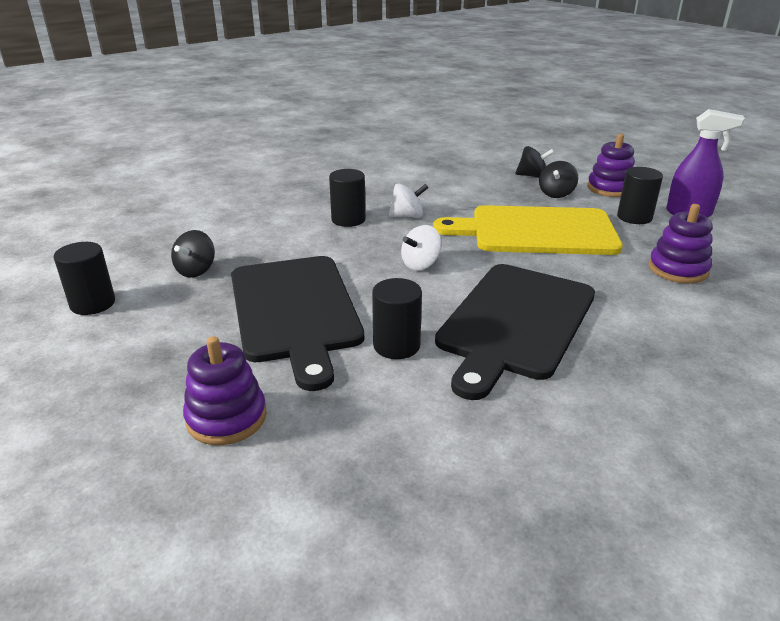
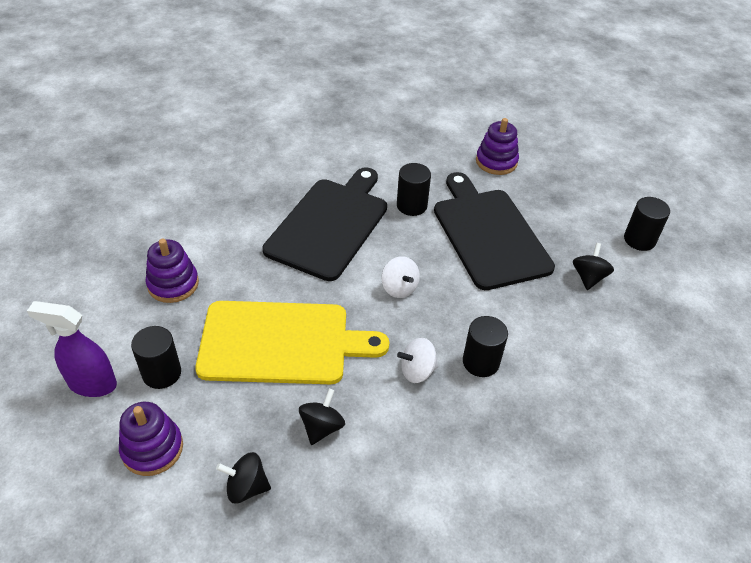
camera: 175 degrees right, 15 degrees up
(420, 264) = (399, 288): white spinning top -> white spinning top turned 105 degrees clockwise
(556, 194) = (231, 430): black spinning top -> black spinning top (322, 427)

